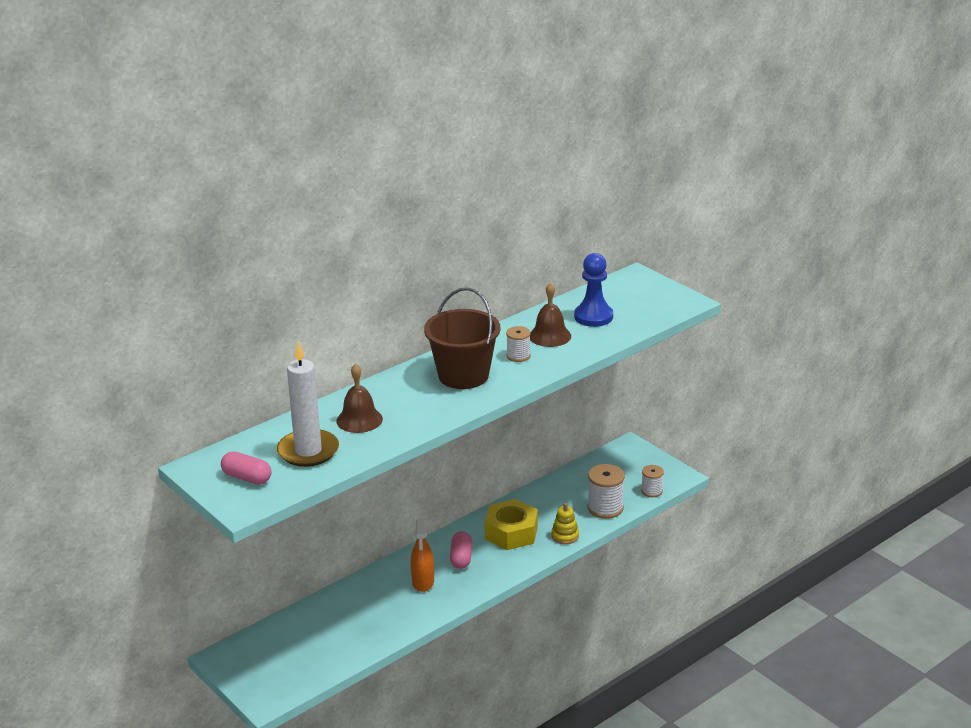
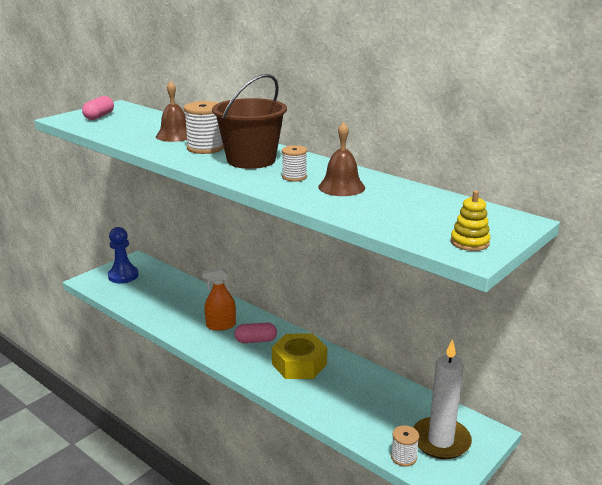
camera: 80 degrees right, 5 degrees down
(308, 451) = (131, 126): white candle -> white candle (440, 441)
(565, 536) = (301, 397): yellow stacking toy -> yellow stacking toy (469, 242)
(593, 317) = (396, 204): blue pawn -> blue pawn (123, 276)
(605, 508) = (358, 422): white spool -> white spool (205, 148)

